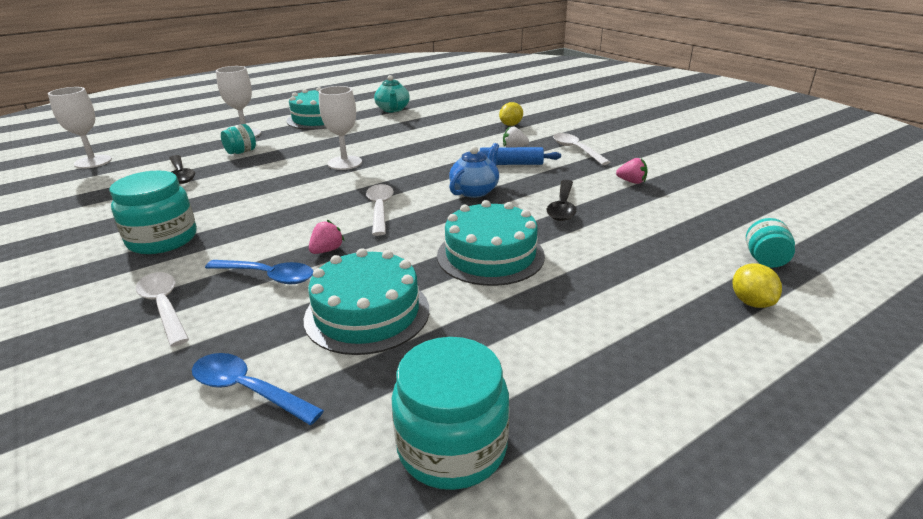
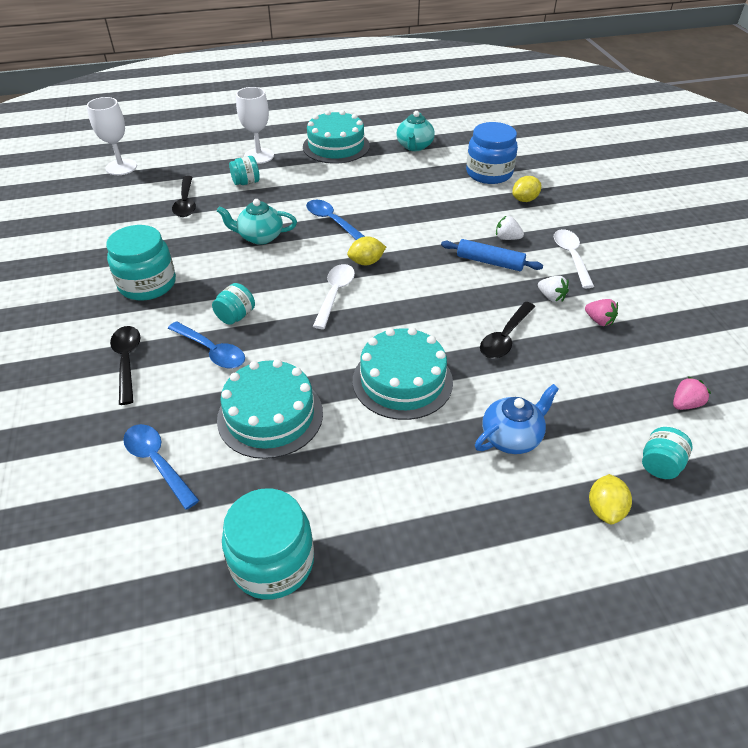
camera: 20 degrees right, 15 degrees up
(164, 307) = (127, 361): white spoon -> black spoon
(276, 184) = (260, 237): none -> turquoise teapot
(281, 244) = (236, 316): none -> turquoise jar
(327, 250) = (268, 334): pink strawberry -> pink strawberry (685, 404)
(345, 163) = (331, 221): white goblet -> blue spoon
(397, 183) = (366, 262): none -> yellow lemon
(469, 115) = (489, 173): none -> blue jar
(475, 191) = (433, 292): blue teapot -> blue teapot (512, 437)
(580, 175) = (551, 297): none -> white strawberry

